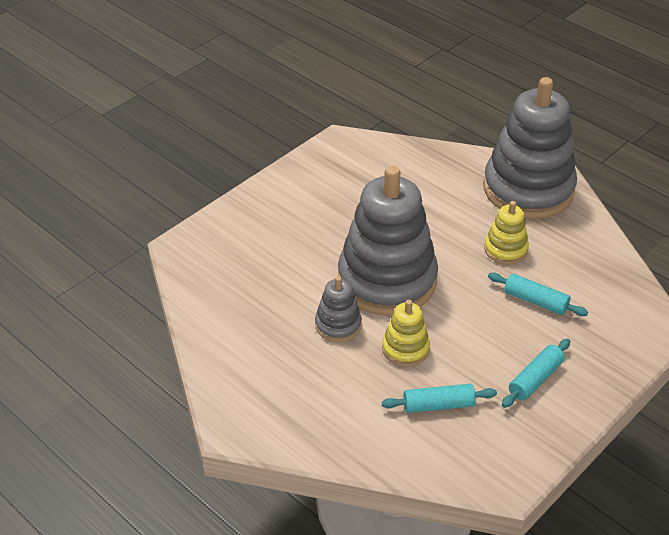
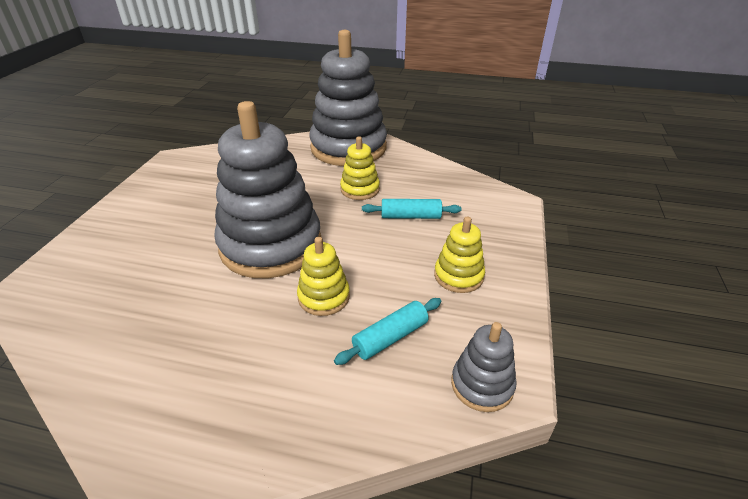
camera: 30 degrees left, 5 degrees down
(338, 325) = (241, 302): grey stacking toy -> grey stacking toy (482, 385)
(535, 379) = (458, 276): turquoise rolling pin -> yellow stacking toy

